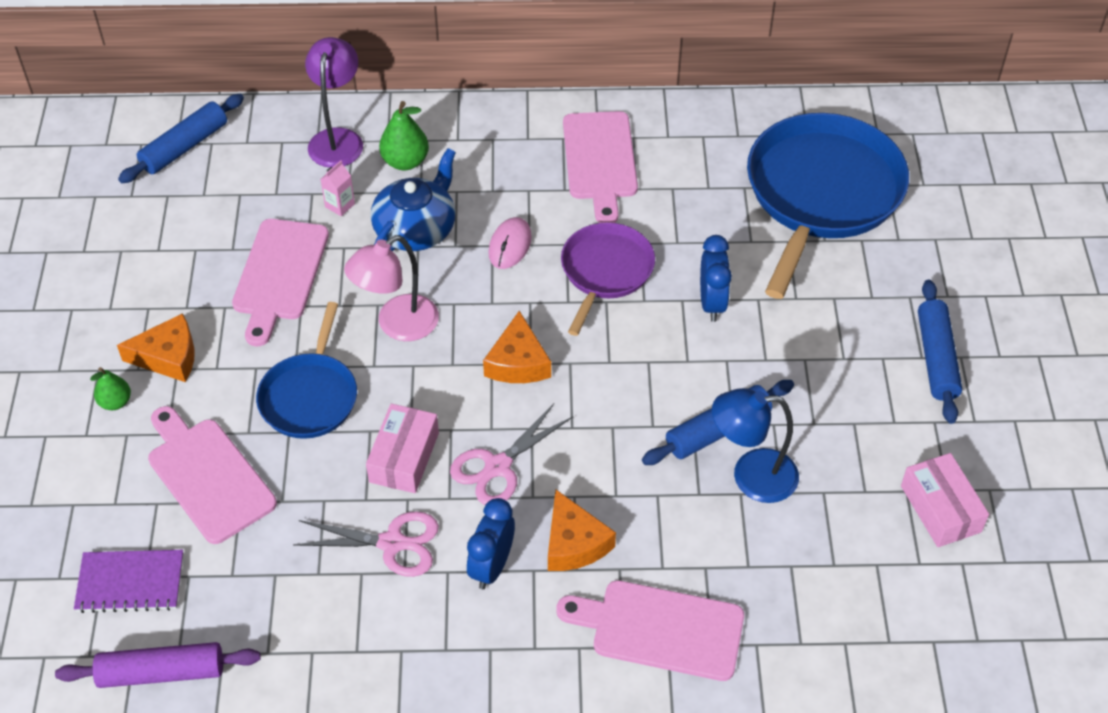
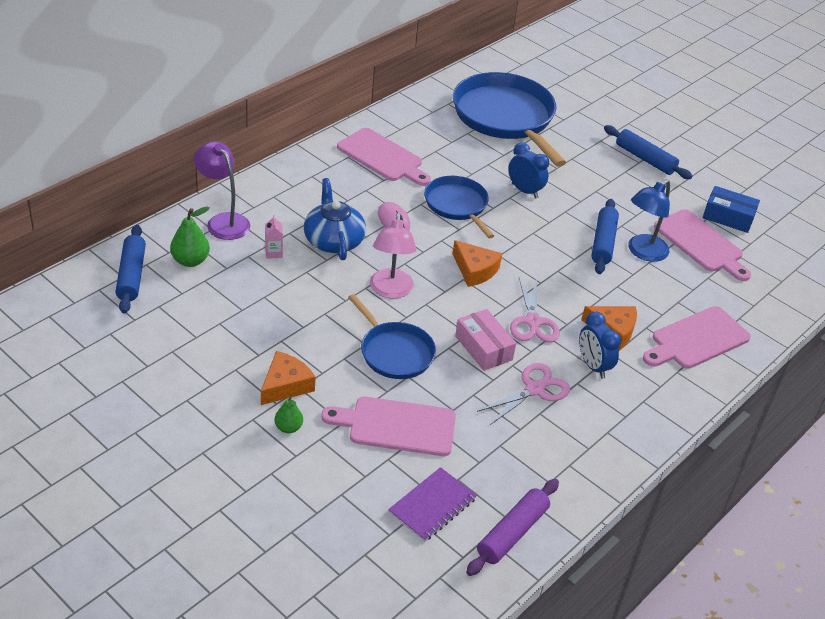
camera: 50 degrees left, 10 degrees down
(280, 275) = (290, 306): pink cutting board -> pink cutting board (701, 244)
(405, 161) = (279, 212): green pear -> green pear (190, 261)
(605, 271) = (457, 205): purple pan -> blue pan
(940, 509) = (728, 217): pink box -> blue box

